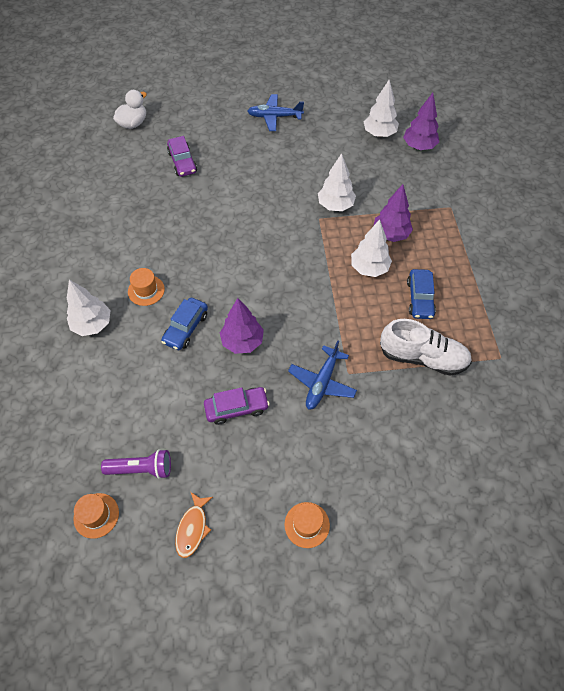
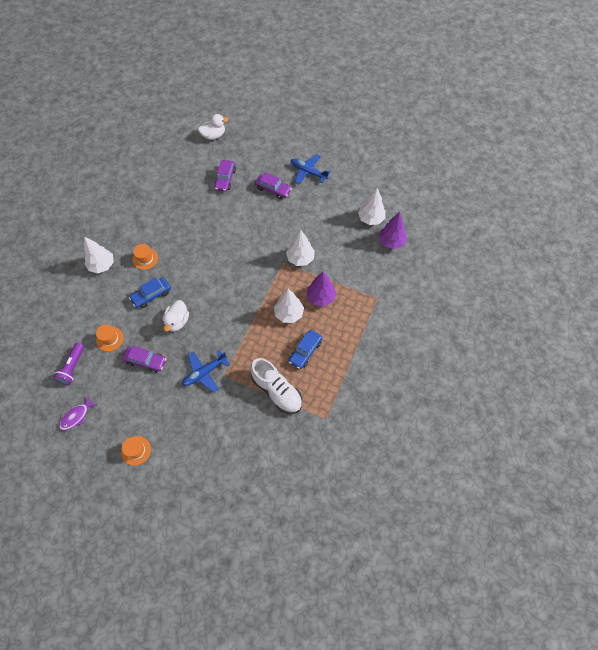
camera: 30 degrees right, 5 degrees up
(96, 515) = (34, 380): orange hat -> orange hat (109, 339)
(141, 469) = (72, 367): purple flashlight -> purple flashlight turned 75 degrees clockwise
(192, 528) = (76, 416): orange fish -> purple fish
(242, 341) = (177, 321): purple tree -> white duck
(248, 150) = (273, 189): none -> purple car

